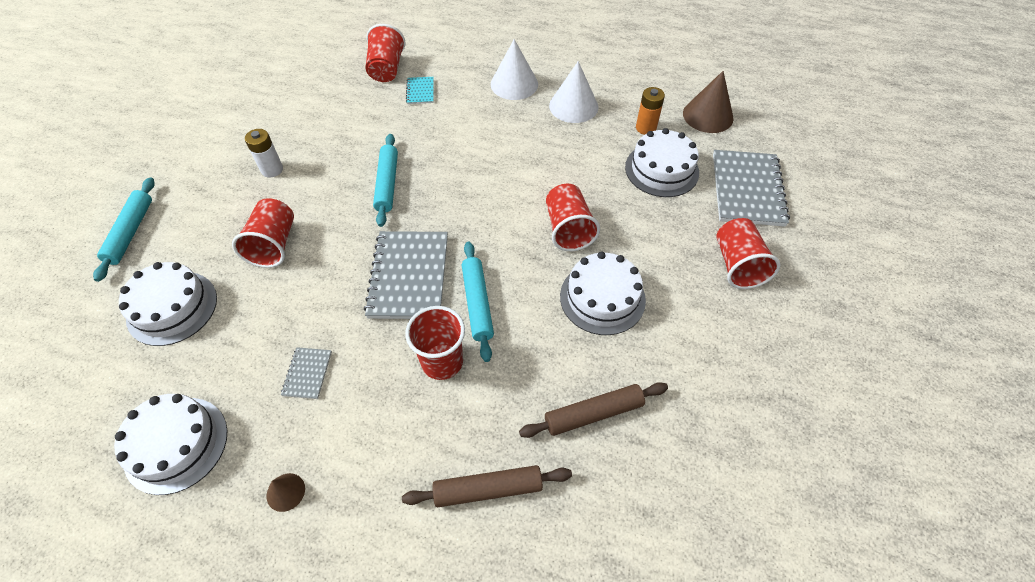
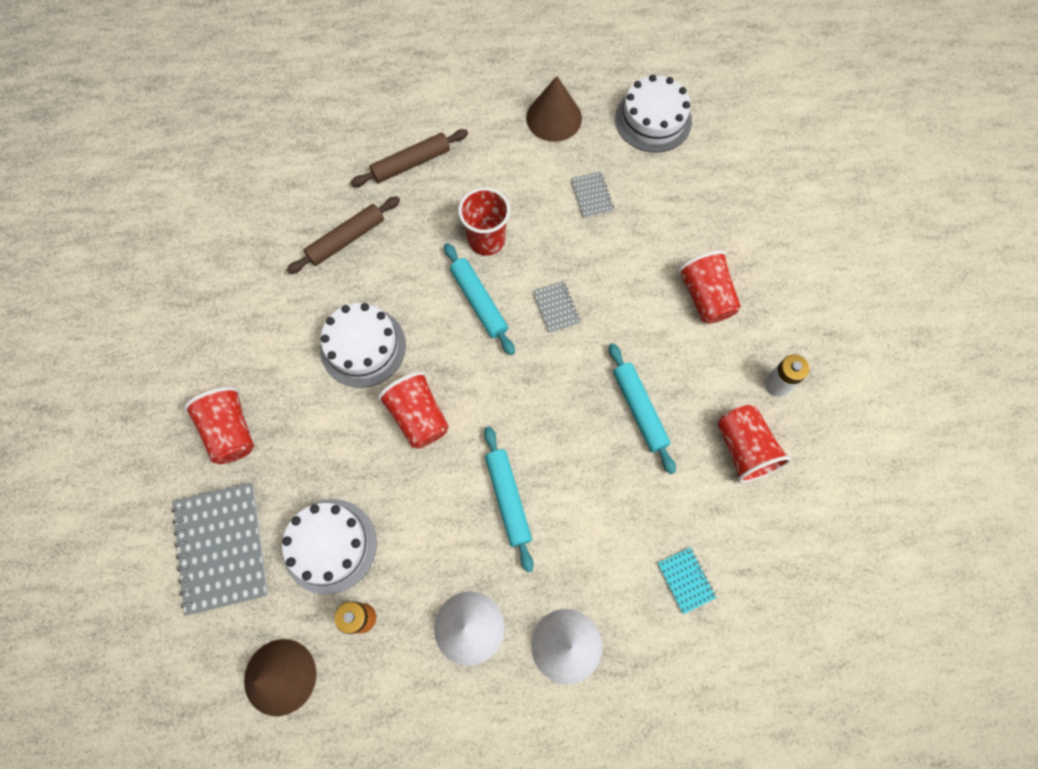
camera: 160 degrees right, 15 degrees up
(131, 232) = (851, 263): turquoise rolling pin -> turquoise rolling pin (508, 499)
(172, 307) = (745, 209): white cake -> none
(285, 492) = (554, 118): brown cone -> brown cone, size x1.99
(386, 69) = (757, 611): red cup -> red cup (744, 449)
(409, 276) = (556, 308): grey notebook -> grey notebook, size x0.47

